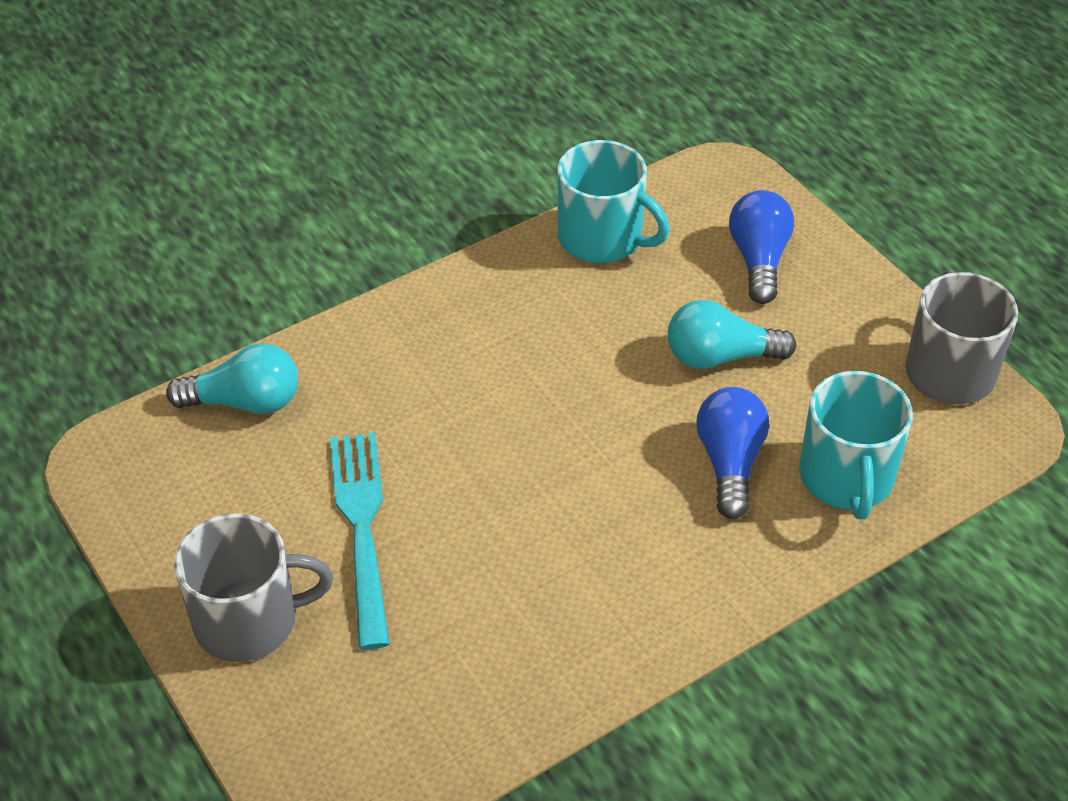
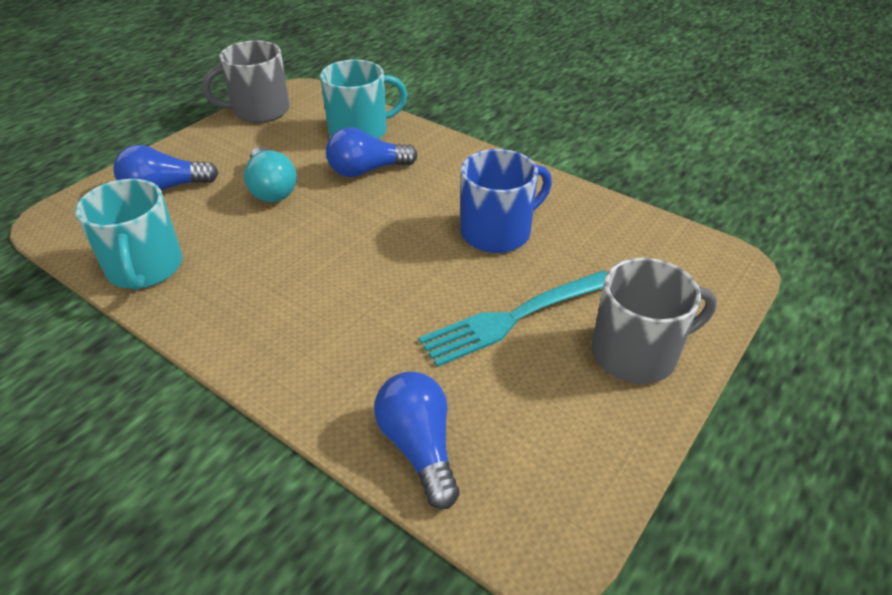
camera: 110 degrees left, 5 degrees down
(245, 402) = (419, 447): turquoise light bulb -> blue light bulb
(248, 620) = (636, 353): grey mug -> grey mug turned 105 degrees clockwise
(524, 567) = (497, 232): none -> blue mug
(602, 238) = (145, 268): turquoise mug -> turquoise mug turned 150 degrees clockwise

